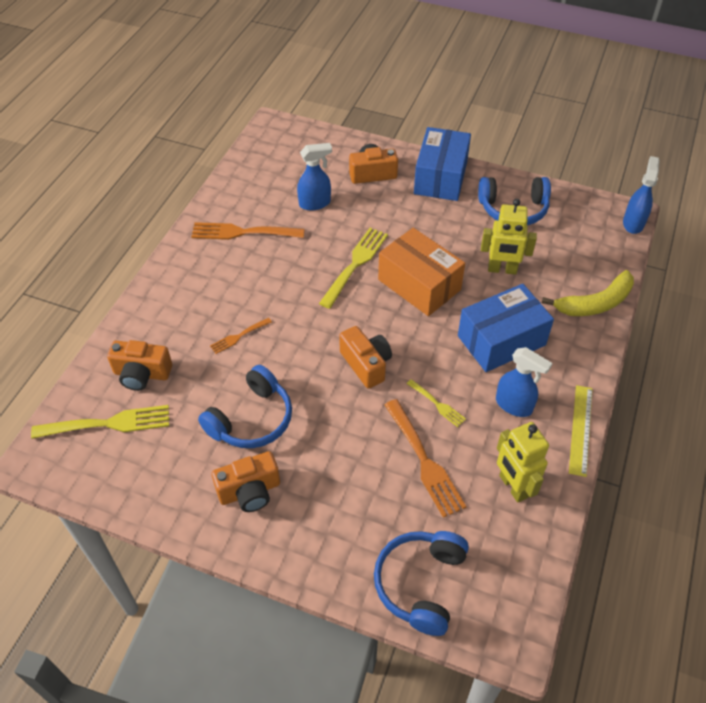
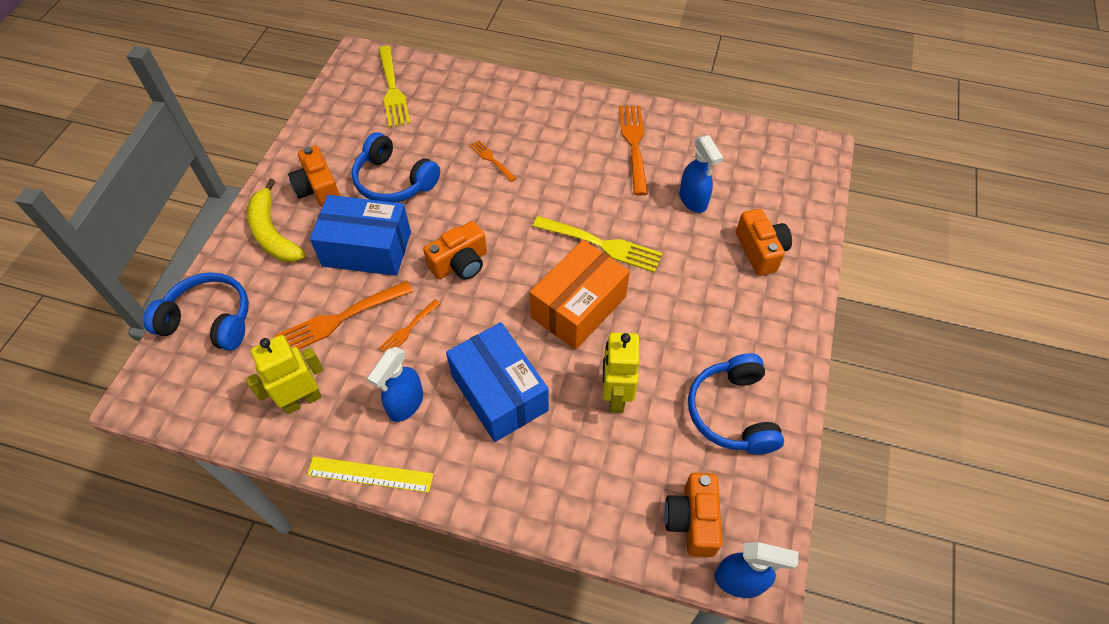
camera: 85 degrees right, 5 degrees up
(142, 374) = (445, 101): orange camera -> orange camera (692, 520)
(437, 404) = (408, 329): yellow fork -> orange fork
(440, 177) = (774, 325): blue box -> blue box (367, 249)
(595, 303) = (569, 509): yellow banana -> yellow banana (273, 233)

